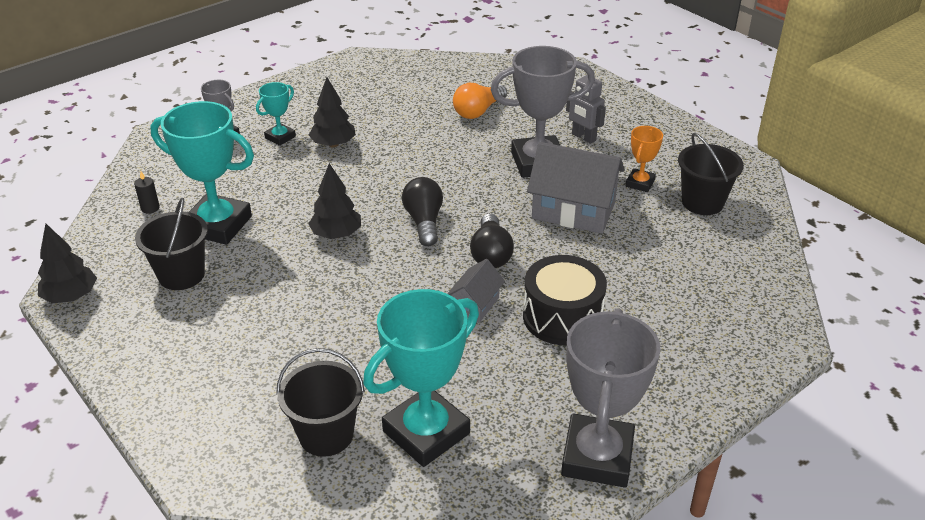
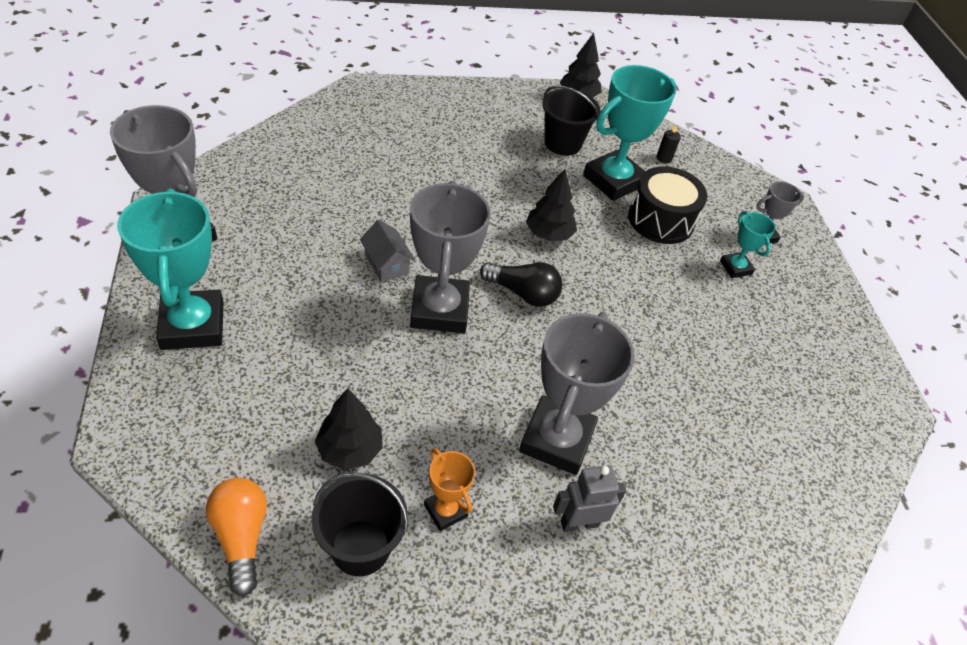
camera: 115 degrees right, 10 degrees up
(326, 435) = (342, 139): black bucket -> none
(333, 144) = (700, 297): black tree -> black tree (350, 450)
(426, 432) = (295, 176): turquoise trophy -> turquoise trophy (192, 325)
(478, 111) = (703, 452): orange light bulb -> orange light bulb (241, 537)
(490, 254) = (439, 310): black light bulb -> grey trophy
(562, 317) = (319, 305): black drum -> black drum (660, 220)
(573, 211) = (449, 412): grey house -> none

